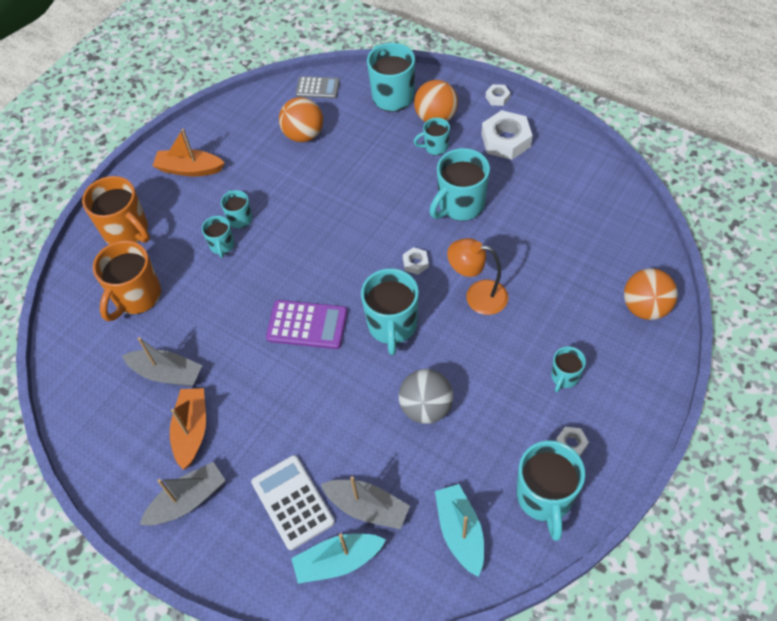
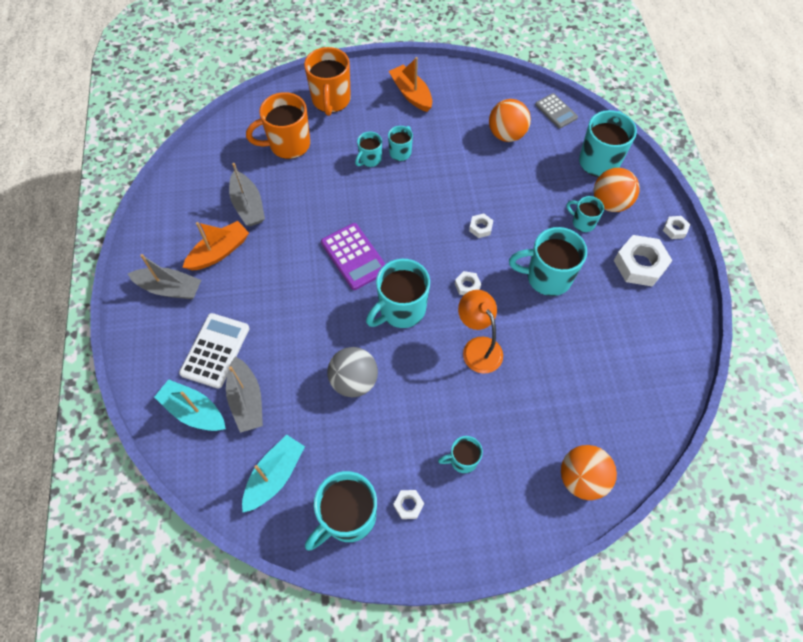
camera: 45 degrees right, 5 degrees up
(372, 215) = (480, 228): none -> white nut

